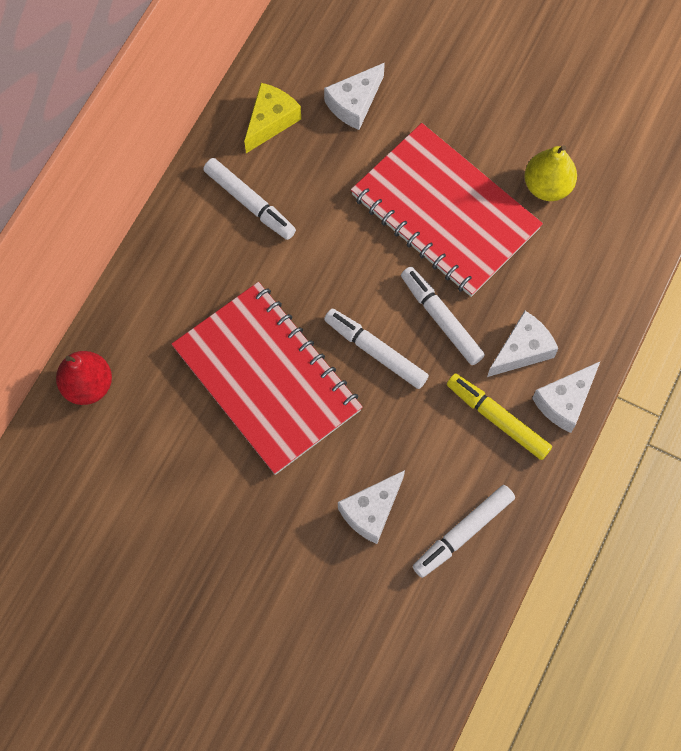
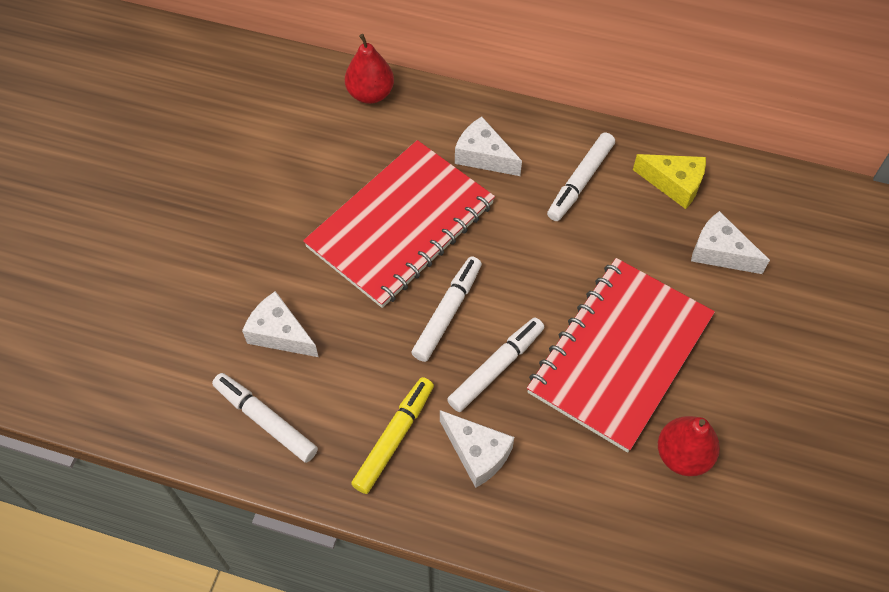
camera: 80 degrees right, 10 degrees down
(547, 186) = (682, 455): yellow pear -> red pear
(564, 401) = (426, 505): white cheese -> white cheese (483, 156)

